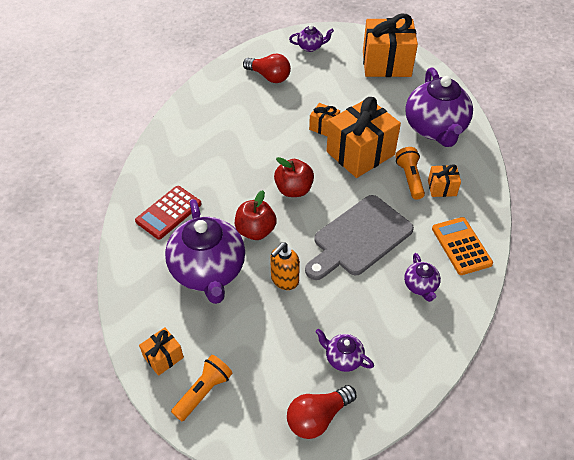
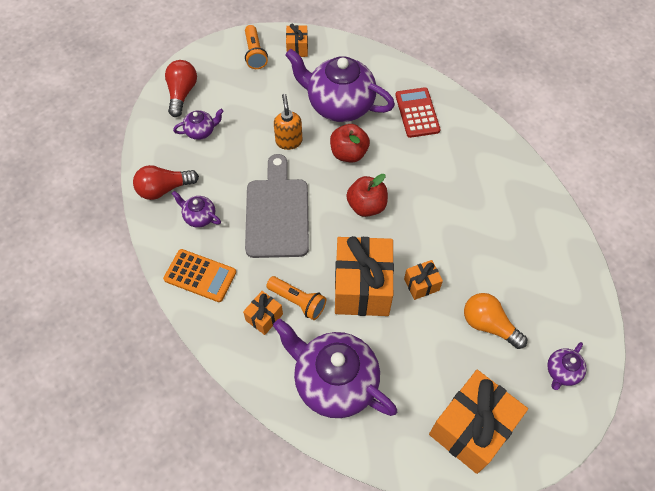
camera: 130 degrees right, 10 degrees up
(269, 77) = (537, 292): red light bulb -> red light bulb (164, 189)
(316, 86) = (488, 325): none -> orange light bulb

